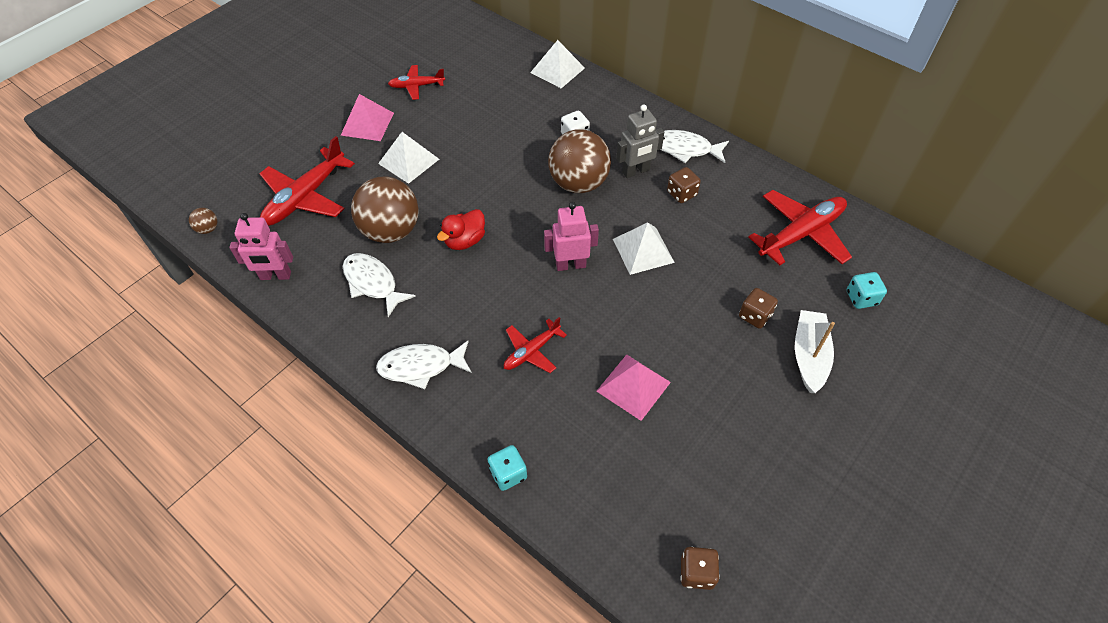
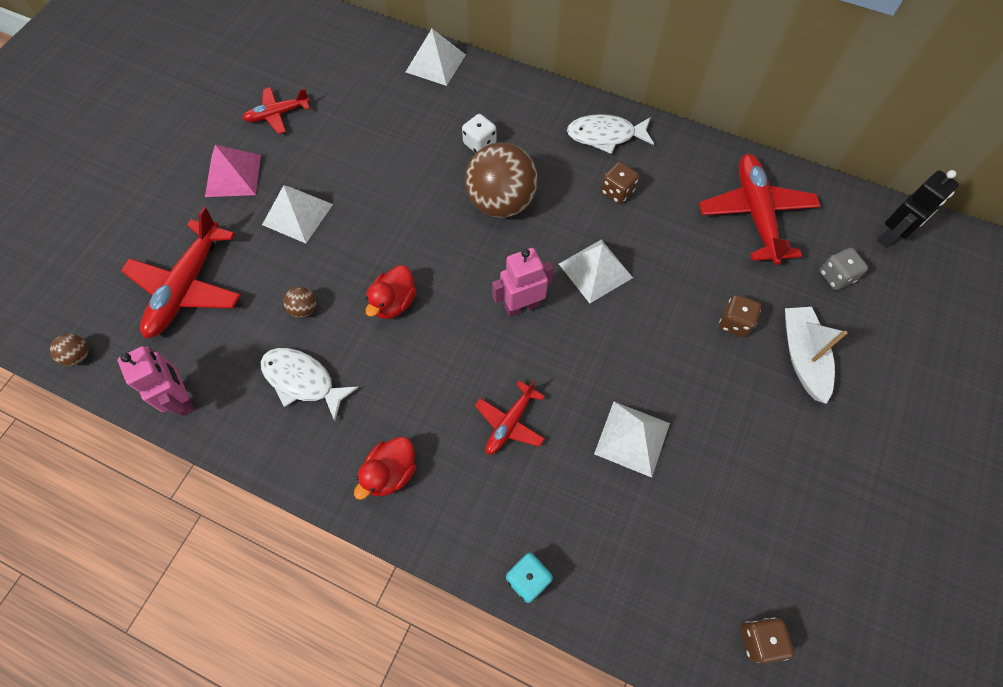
camera: 15 degrees left, 10 degrees up
(275, 276) = (183, 398): pink robot -> pink robot turned 105 degrees counterclockwise
(391, 231) = (304, 309): brown ball -> brown ball, size x0.41
(420, 366) = (390, 473): white fish -> red duck
(633, 386) = (632, 438): pink pyramid -> white pyramid
(636, 171) = (560, 174): grey robot -> none
(801, 234) = (755, 213): red plane -> red plane turned 45 degrees counterclockwise
(861, 298) = (836, 276): turquoise dice -> grey dice
(924, 276) = (891, 236): none -> black robot

